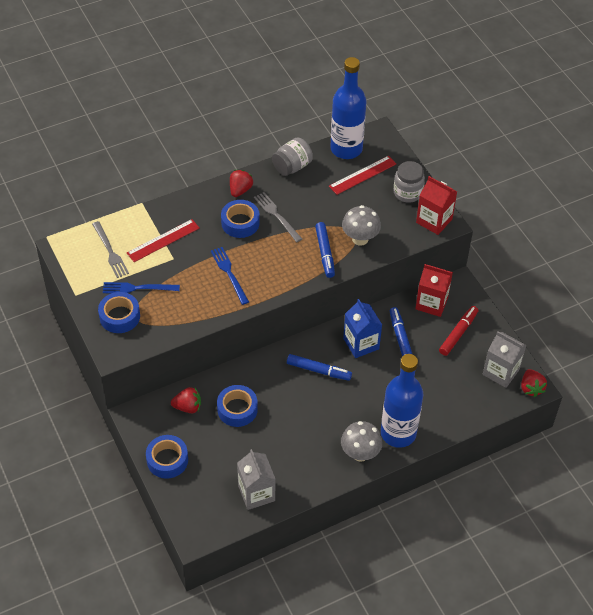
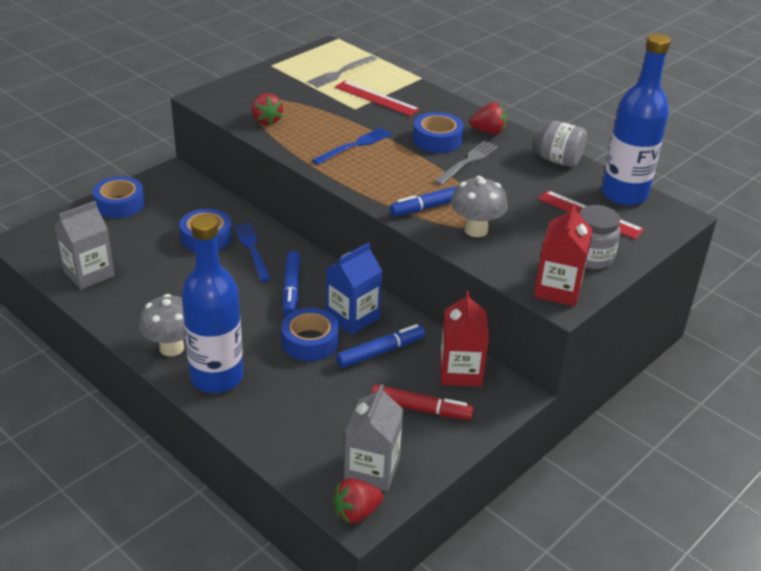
camera: 70 degrees right, 15 degrees down
(119, 316) = (255, 92): blue tape -> blue tape (310, 342)
(138, 288) = (300, 96): blue fork -> blue fork (252, 250)
(188, 407) = (196, 204): red strawberry -> red strawberry (266, 120)

